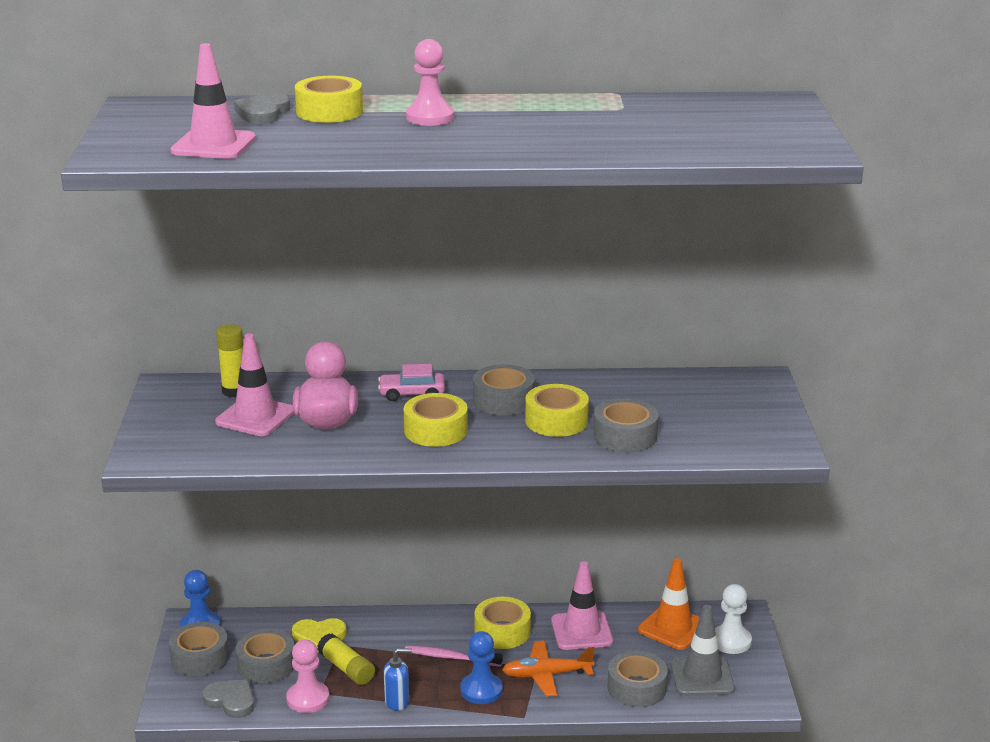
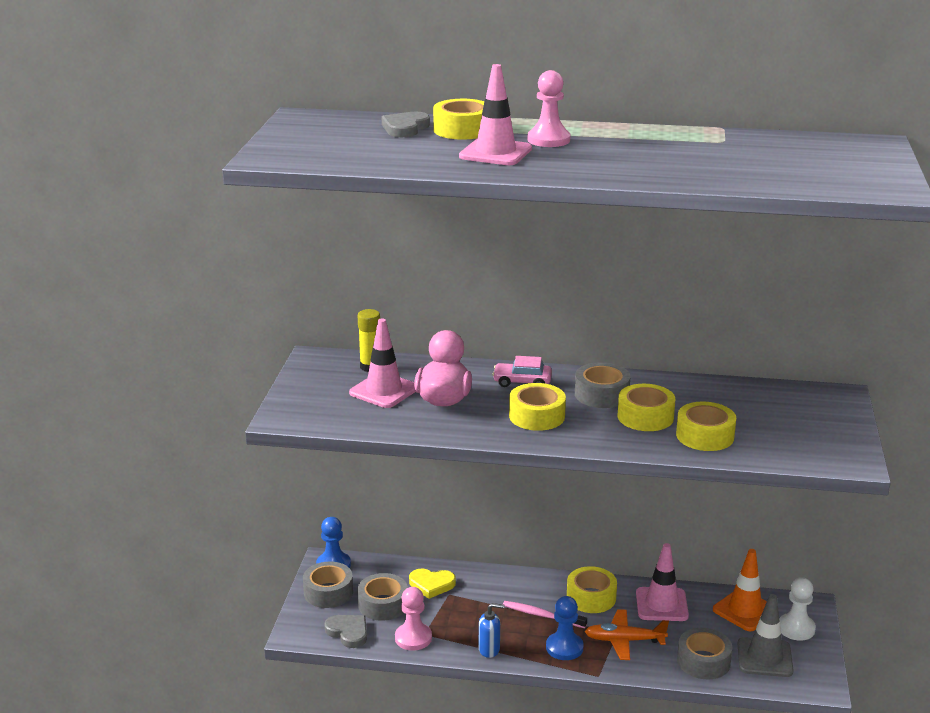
camera: 10 degrees right, 0 degrees up
(213, 145) = (355, 153): pink traffic cone -> pink traffic cone (495, 153)
(346, 668) = (450, 615): yellow glue stick -> none
(625, 436) = (705, 436): grey tape -> yellow tape

